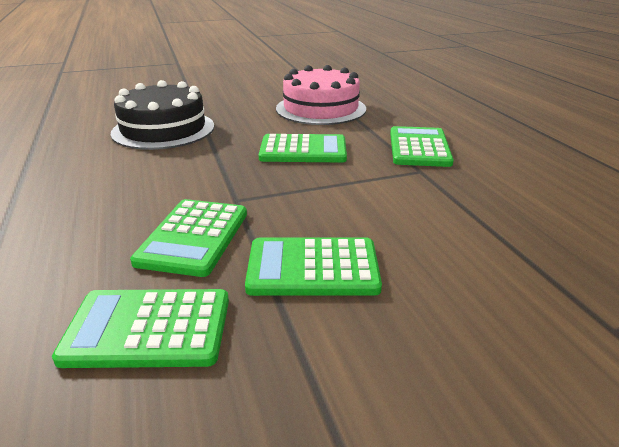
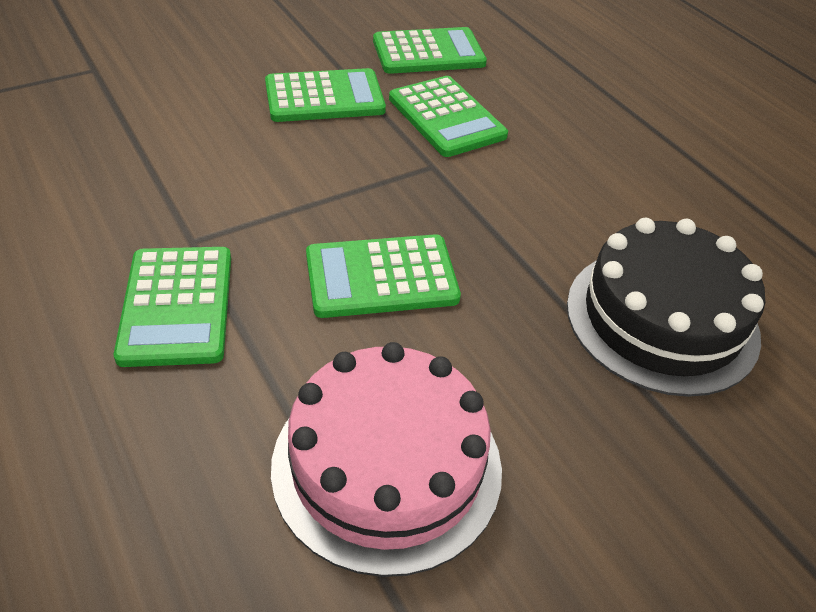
camera: 165 degrees right, 15 degrees up
(194, 237) = (446, 117): green calculator -> green calculator turned 150 degrees clockwise

